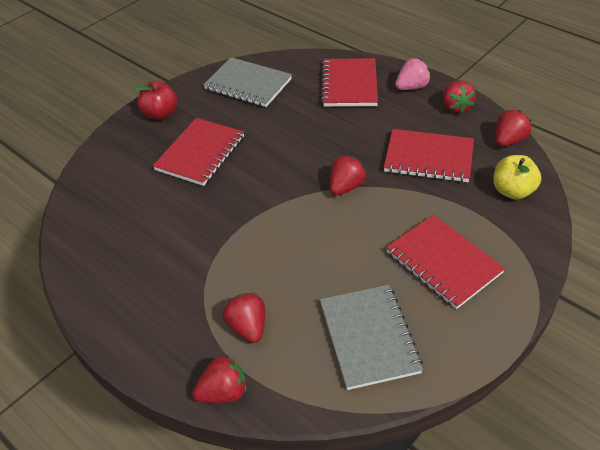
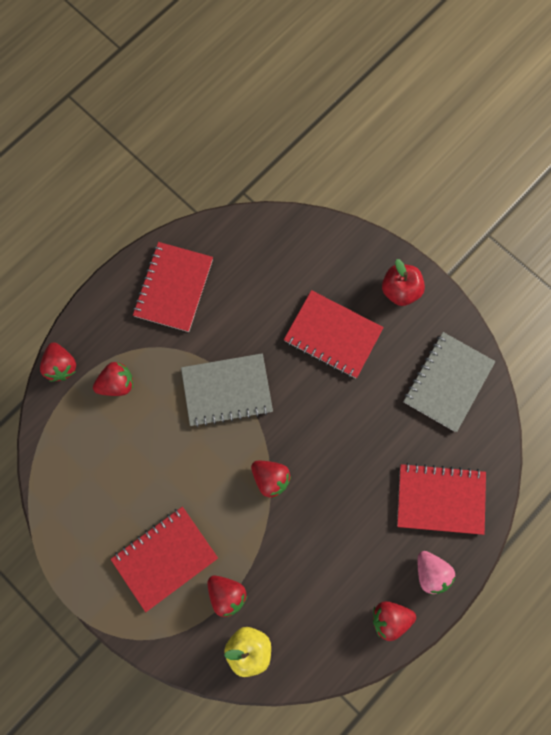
camera: 90 degrees right, 30 degrees up
(369, 337) = (95, 481): grey notebook -> grey notebook (227, 390)
(428, 158) = (306, 570): red notebook -> red notebook (173, 288)
(508, 140) = (327, 665): red strawberry -> red strawberry (227, 594)

